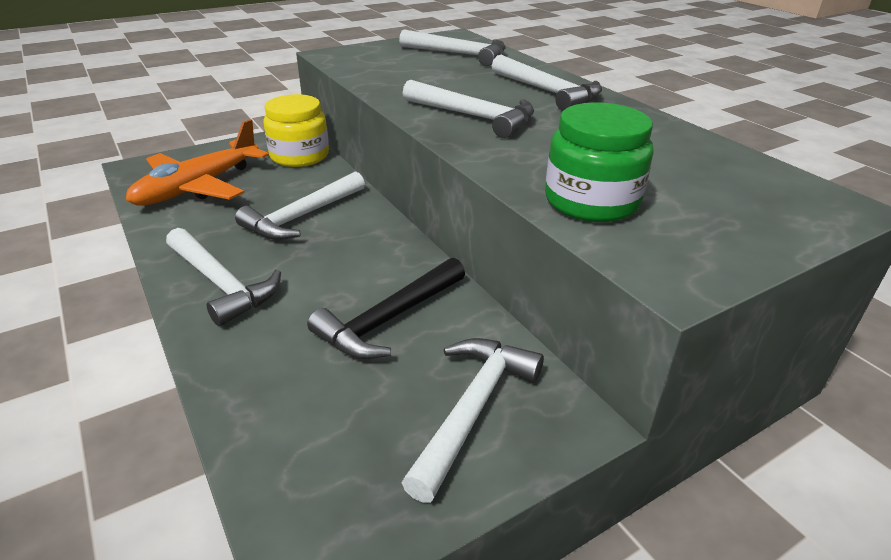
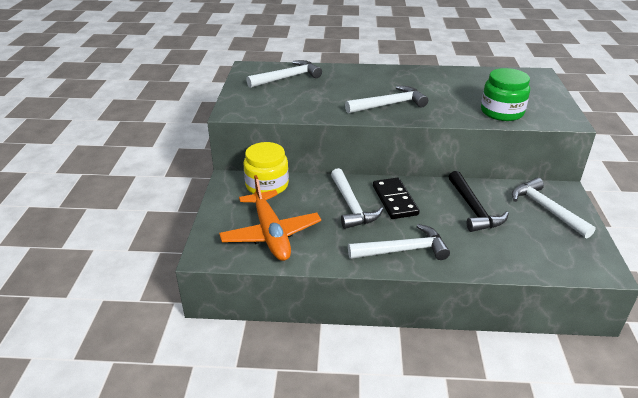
camera: 55 degrees left, 0 degrees up
(346, 243) = (395, 200): none -> black domino
(547, 92) = (375, 78): white hammer -> none

